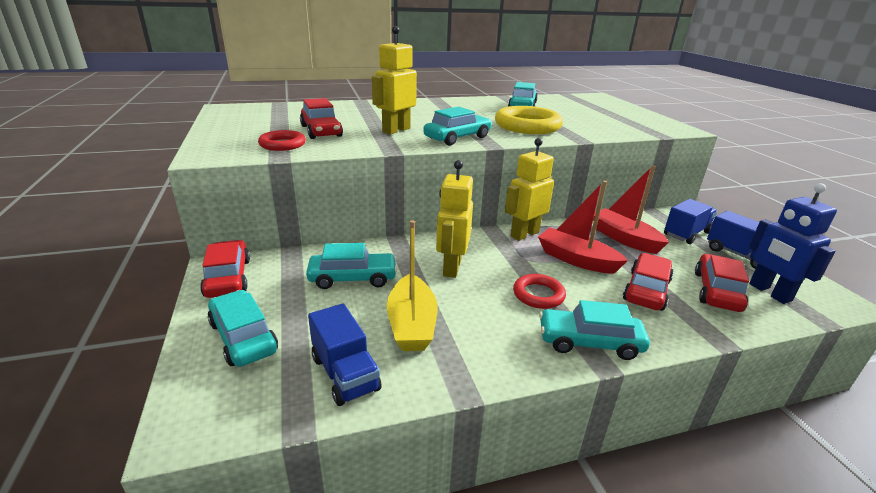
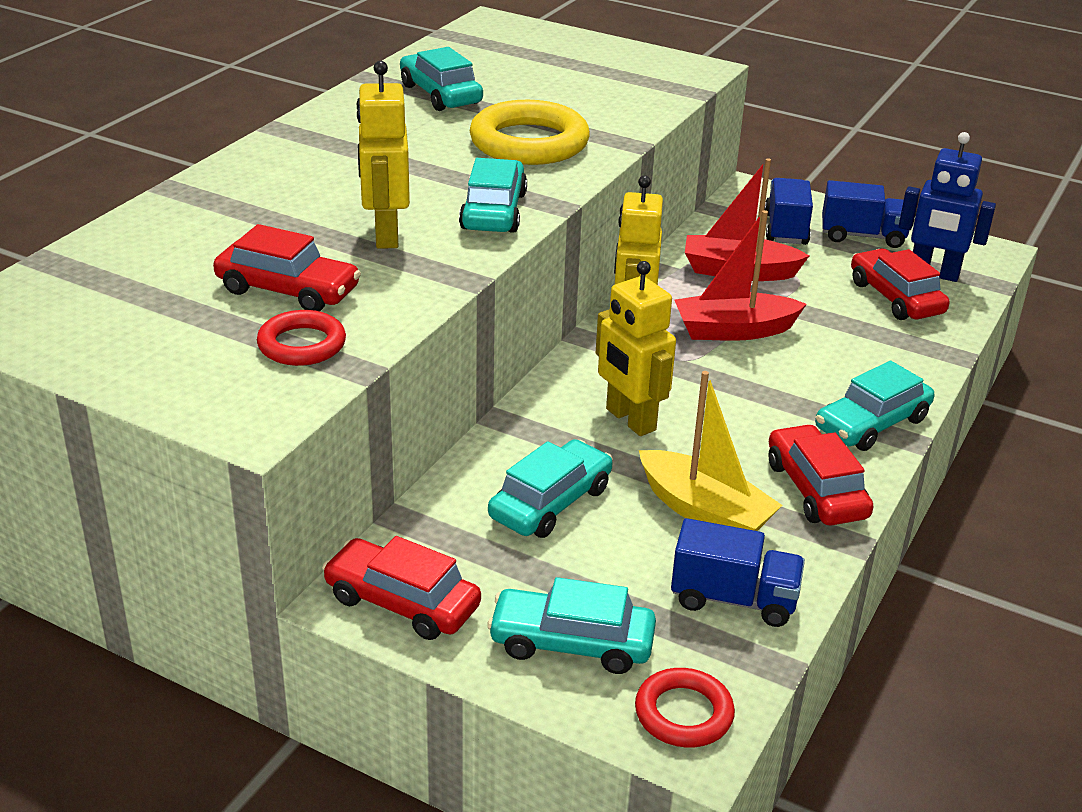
camera: 45 degrees left, 5 degrees up
(538, 295) = (762, 399): red ring -> red ring (683, 713)
(646, 290) = (842, 333): red car -> red car (816, 489)

